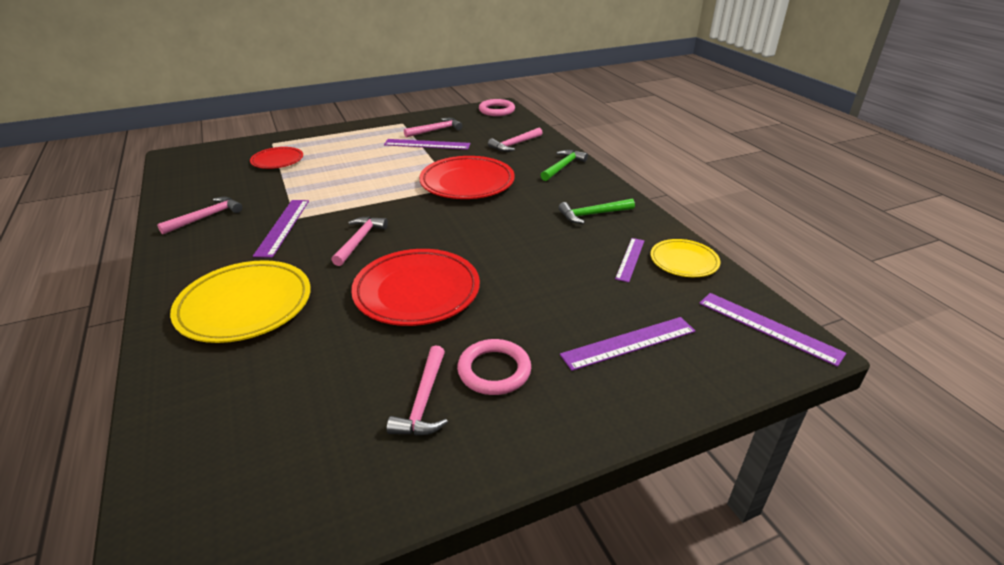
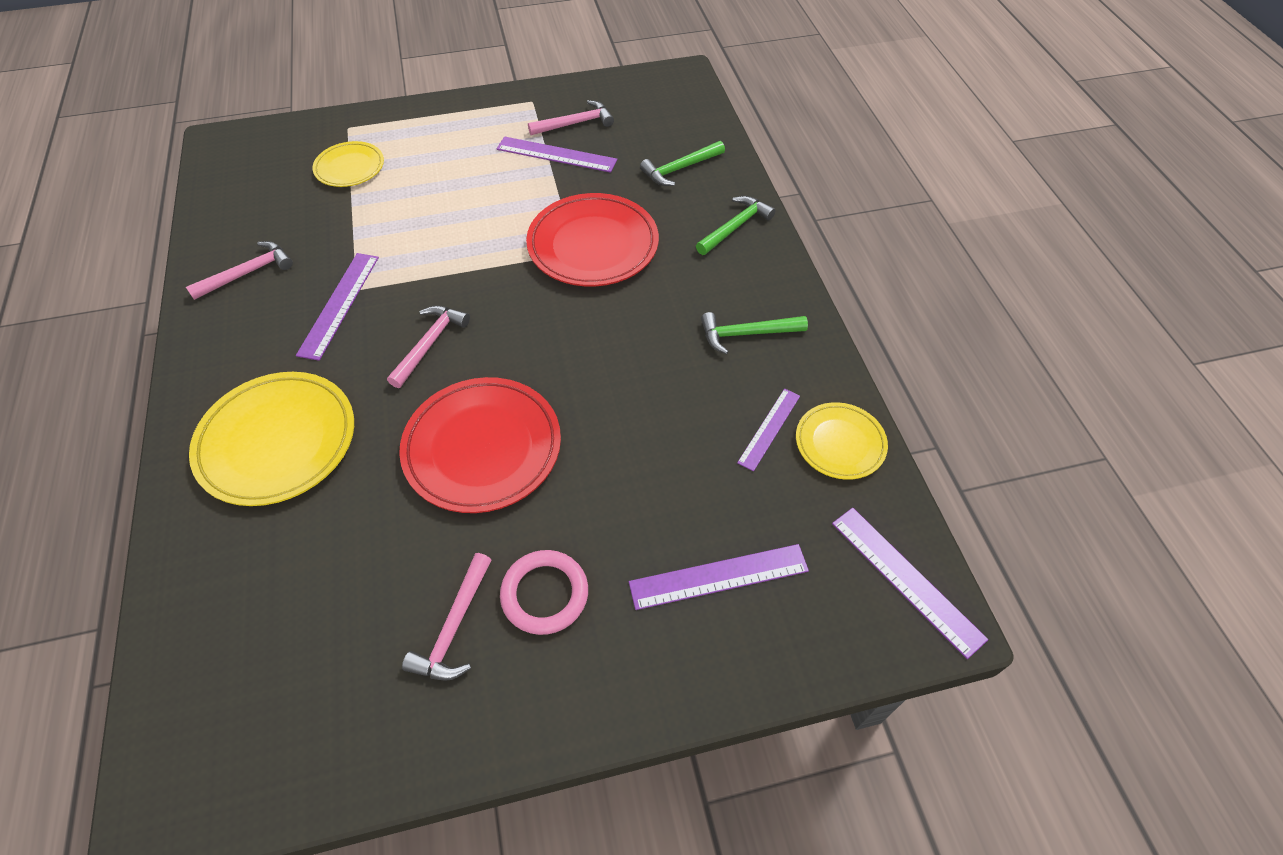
camera: 10 degrees right, 20 degrees up
(277, 161) = (350, 168): red plate -> yellow plate
(496, 110) = (674, 85): pink ring -> none
(515, 144) = (680, 169): pink hammer -> green hammer

